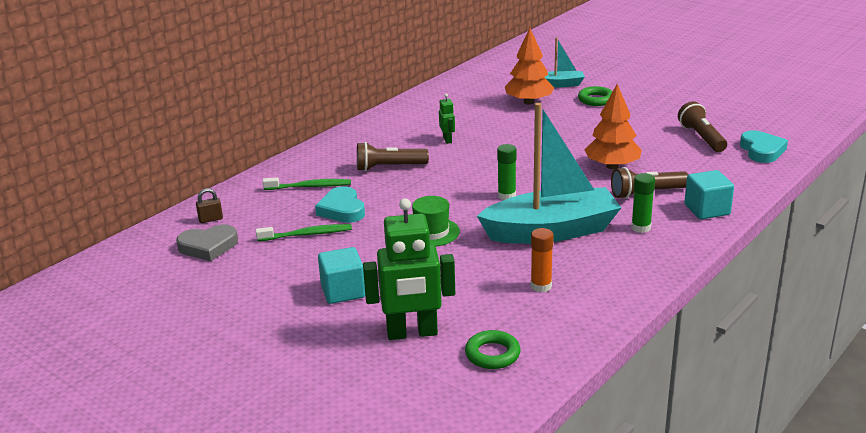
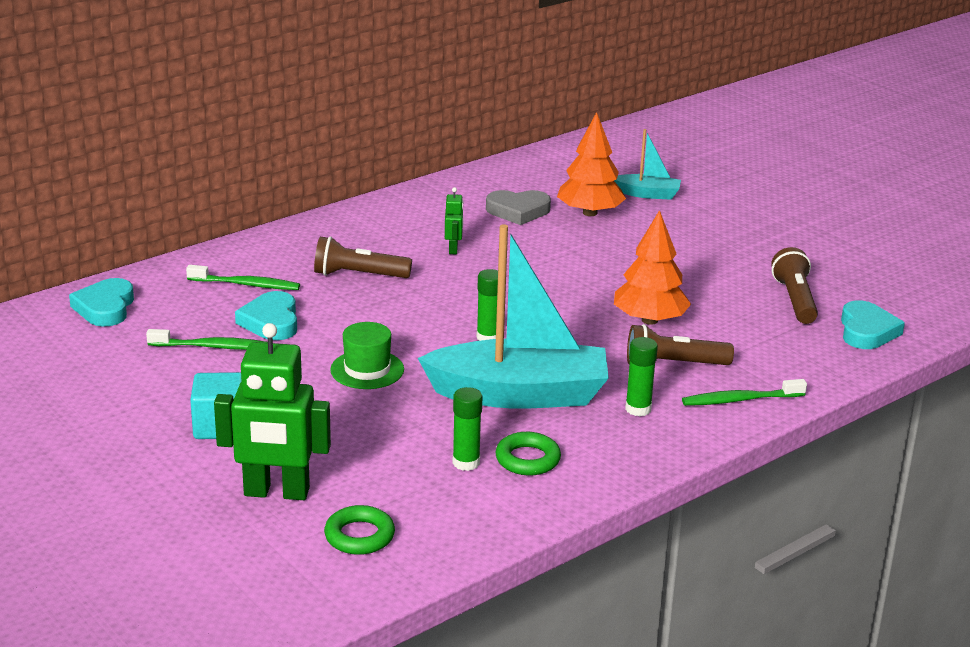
camera: 10 degrees right, 0 degrees up
(208, 246) = (86, 342): grey heart -> grey heart (518, 211)
(210, 219) = (105, 308): brown padlock -> turquoise heart
(541, 286) = (466, 462): orange glue stick -> green glue stick
(596, 100) = (682, 223): green ring -> green ring (527, 459)
(707, 210) = (740, 400): turquoise cube -> green toothbrush

